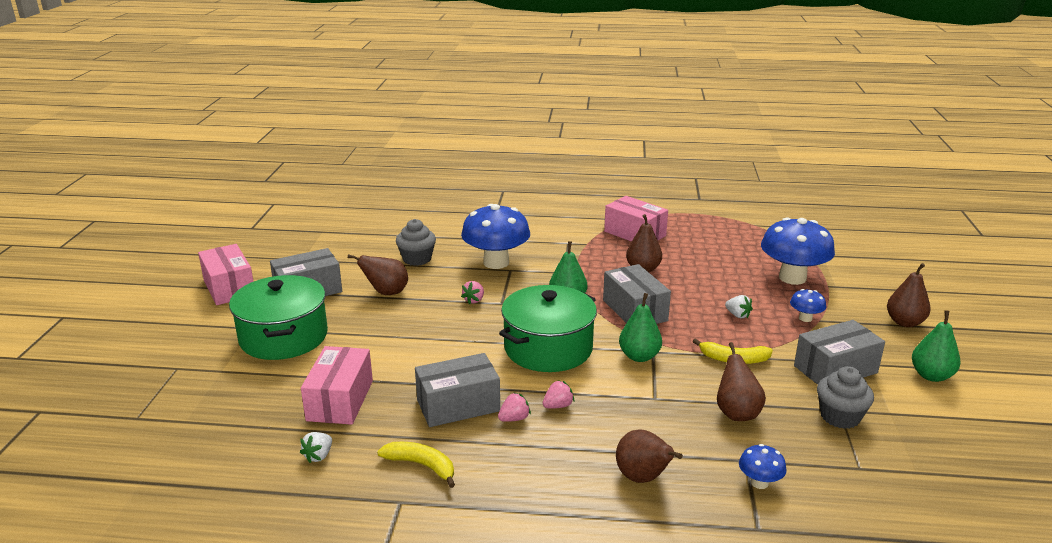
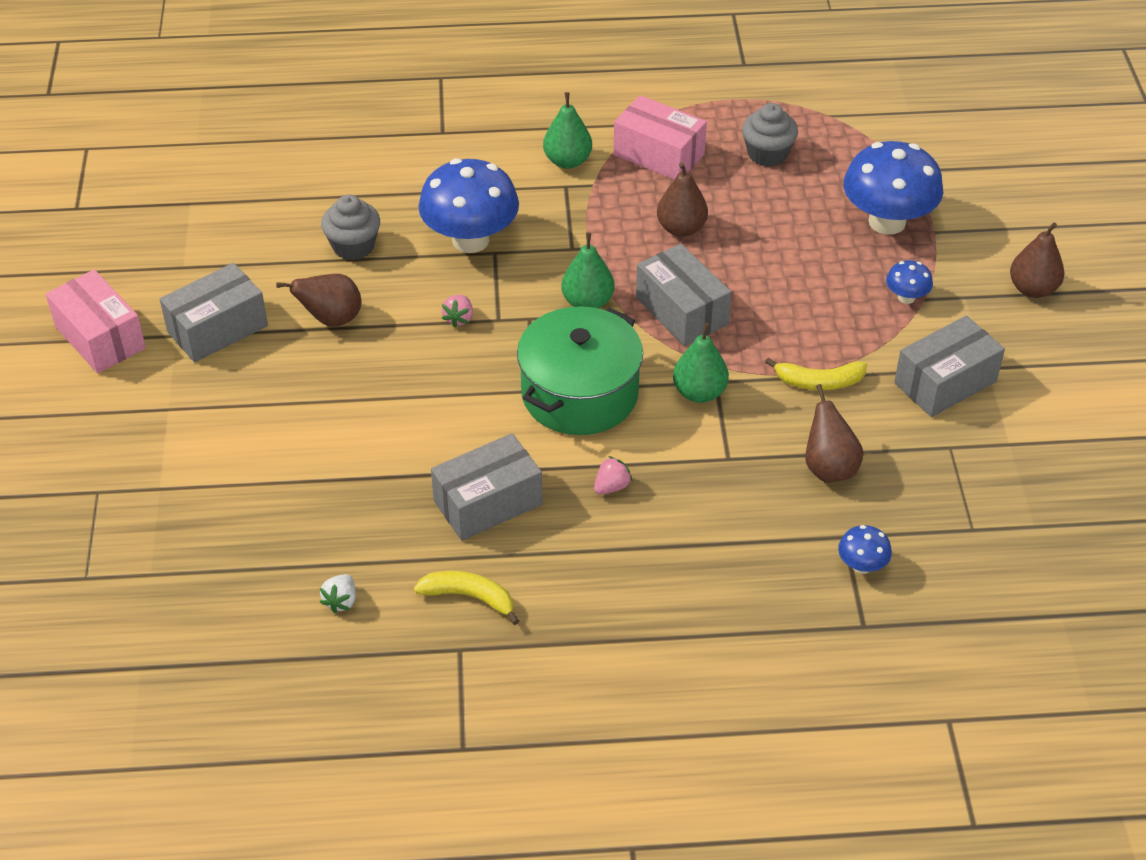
camera: 10 degrees left, 20 degrees up
(283, 337) = (219, 419): green pot -> none
(340, 400) = (336, 515): pink box -> none
(514, 419) = (562, 513): pink strawberry -> none
(643, 478) = (730, 578): brown pear -> none
(737, 315) = (818, 303): white strawberry -> none
(840, 417) = (950, 457): grey cupcake -> grey cupcake (767, 154)
(931, 376) = (1060, 377): green pear -> green pear (567, 161)

